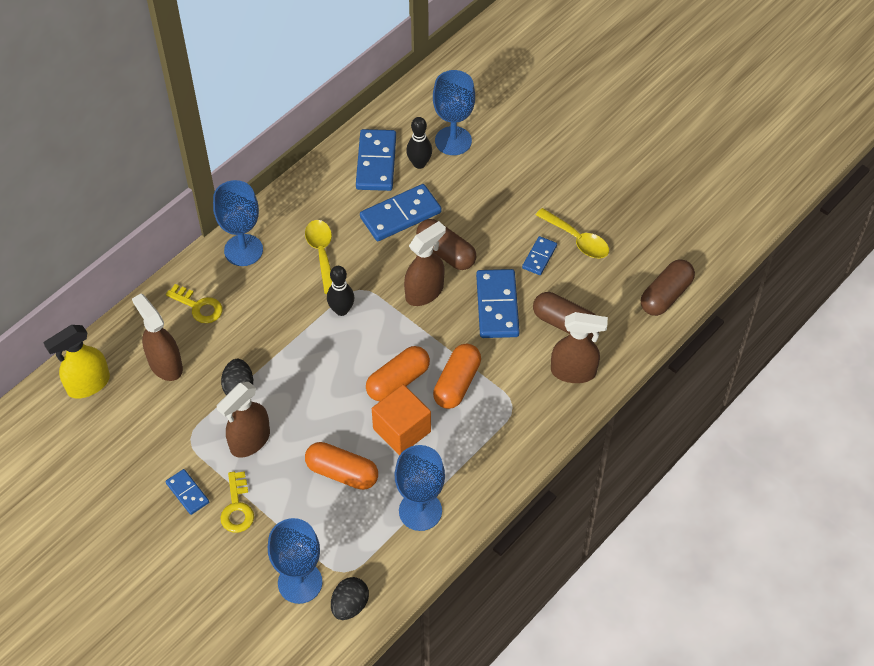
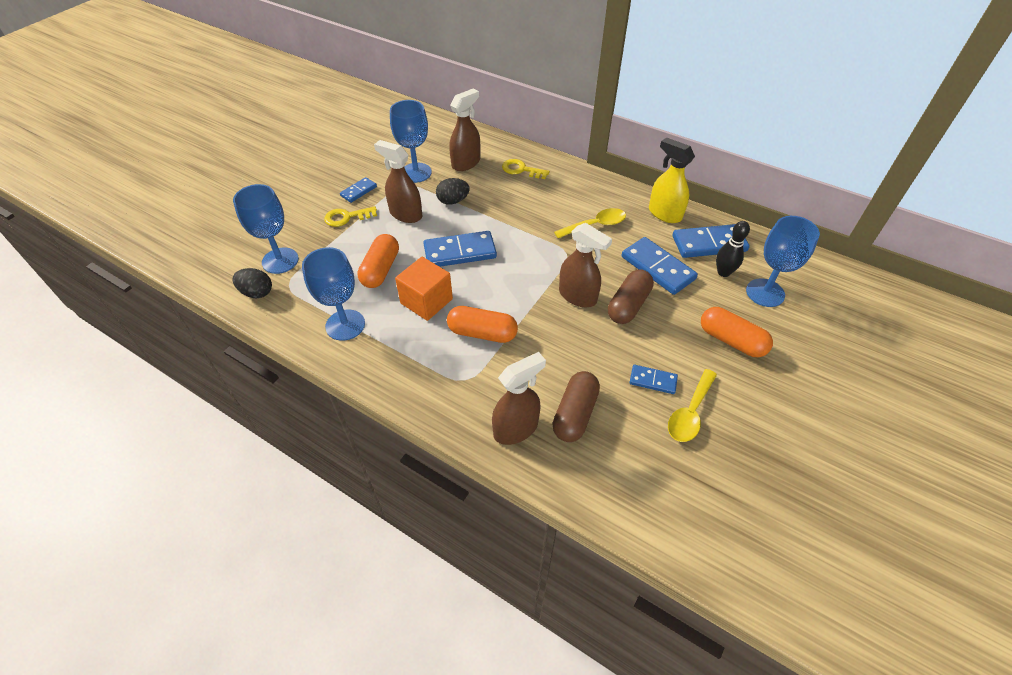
camera: 80 degrees right, 5 degrees down
(88, 384) = (443, 133): yellow spray bottle -> yellow spray bottle (664, 214)
(198, 306) = (521, 170): yellow key -> yellow key turned 90 degrees clockwise
(243, 250) = (581, 183): blue goblet -> blue goblet (416, 173)
(341, 310) = (541, 245): black bowling pin -> none
(398, 381) = (476, 291): orange capsule -> orange capsule (731, 340)
(497, 306) = (579, 352): blue domino -> blue domino (460, 252)
(573, 372) = (516, 428): brown spray bottle -> brown spray bottle turned 120 degrees counterclockwise
(666, 295) = (646, 515): brown capsule -> none

